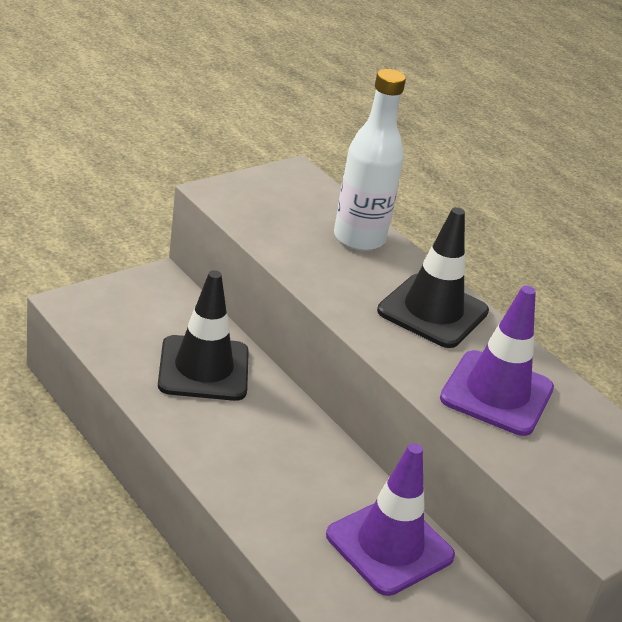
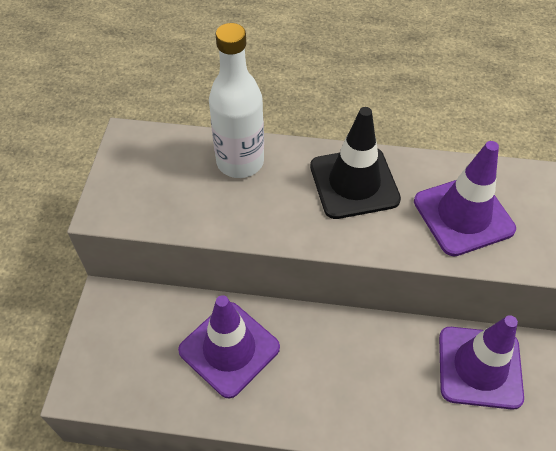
camera: 40 degrees left, 20 degrees up
(203, 369) = (229, 349): black traffic cone -> purple traffic cone

